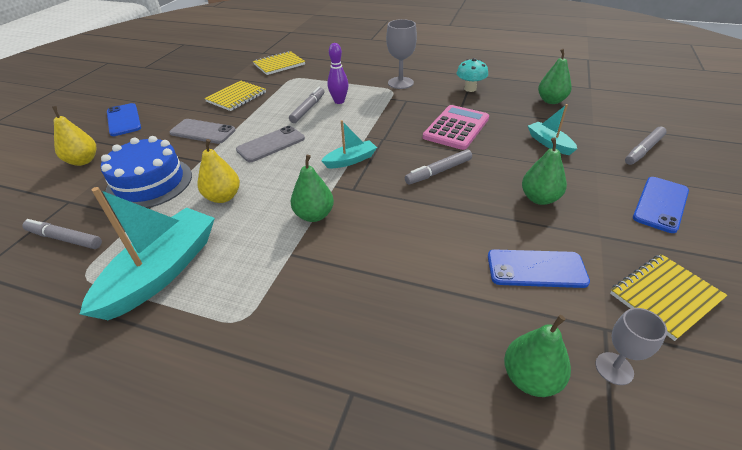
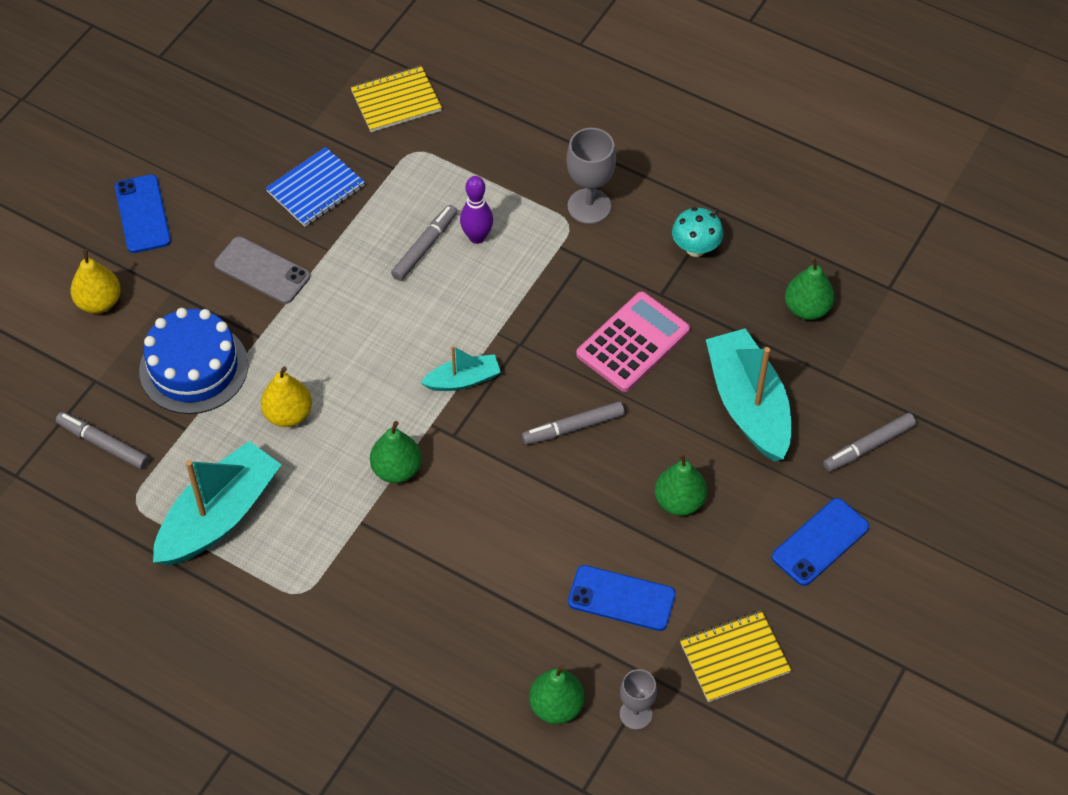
camera: 10 degrees right, 15 degrees up
(236, 97) = (315, 189): yellow notebook -> blue notebook
(271, 144) = (358, 321): grey phone -> none
(549, 143) = (748, 405): turquoise boat -> turquoise boat, size x1.92

